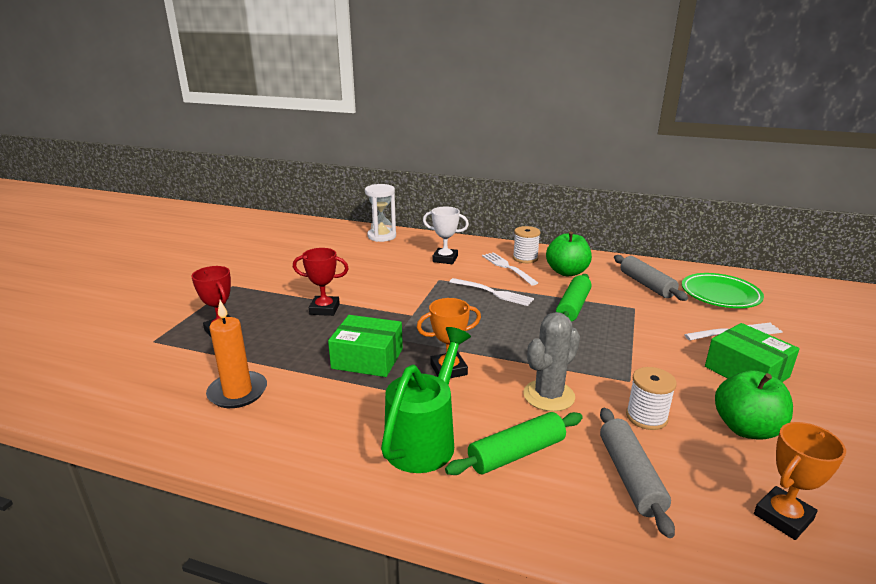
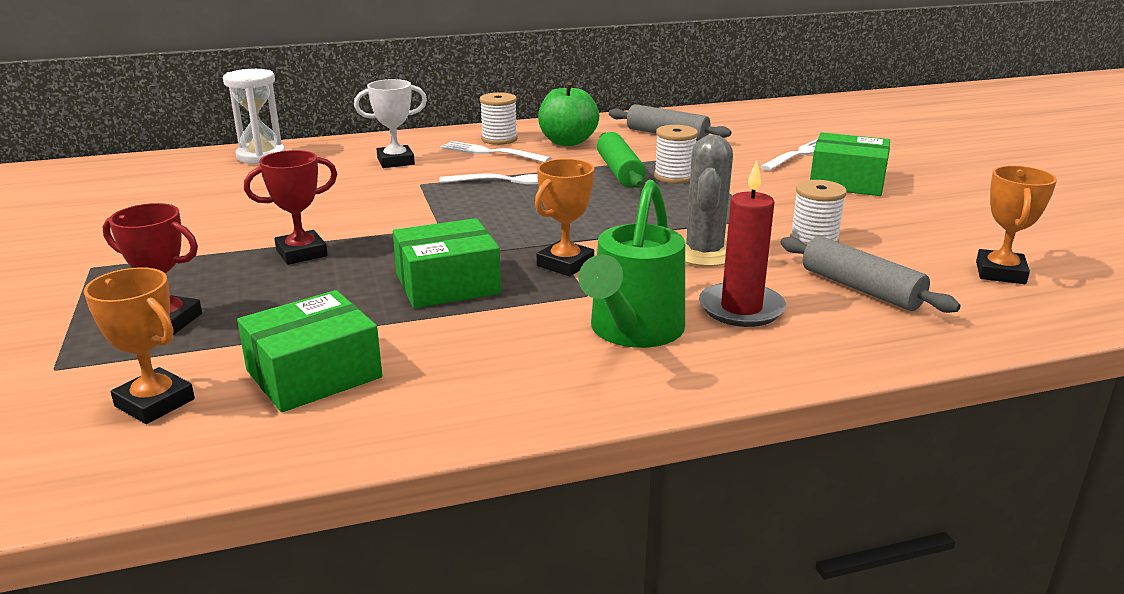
camera: 35 degrees left, 0 degrees up
(161, 379) = (155, 403): none -> orange trophy
(238, 392) = (314, 374): orange candle -> green box
(425, 439) = (632, 331): green watering can -> green watering can turned 150 degrees counterclockwise
(516, 453) = (741, 309): green rolling pin -> red candle
(607, 323) = (674, 177): none -> white spool
(720, 295) = (746, 127): green plate -> none
(746, 428) = (900, 223): green apple -> none

